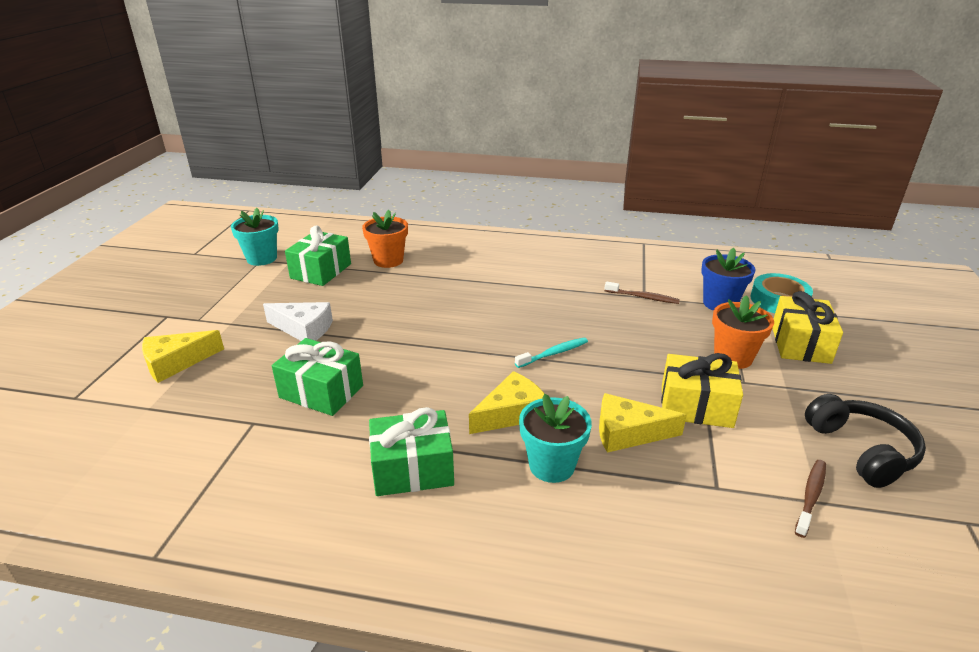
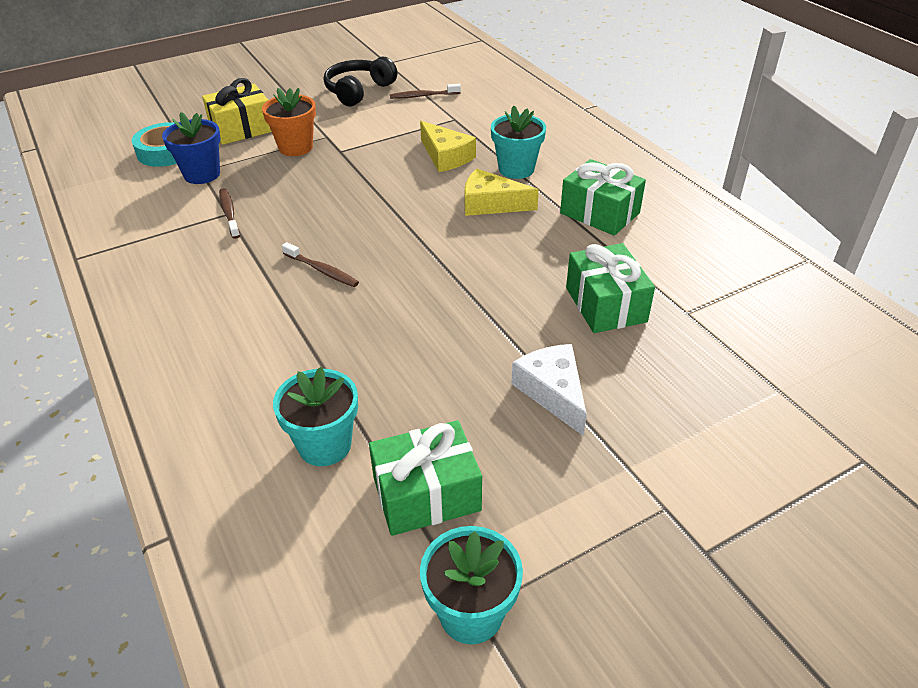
camera: 130 degrees left, 10 degrees up
(176, 363) = (728, 439): yellow cheese -> none
(388, 260) = (325, 445): orange flower pot -> turquoise flower pot
(526, 305) = (322, 270): none -> brown toothbrush
(553, 353) = (389, 219): turquoise toothbrush -> none
(696, 406) = (381, 144): yellow gift -> none

